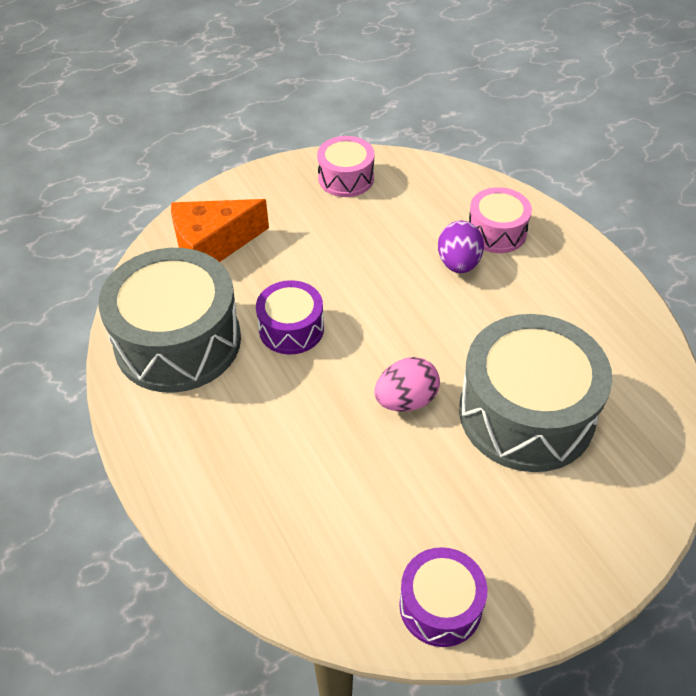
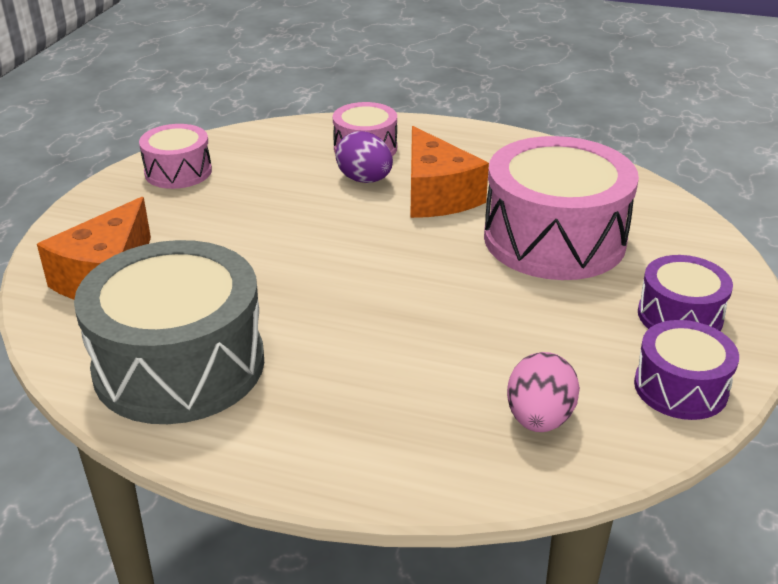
camera: 45 degrees left, 15 degrees down
(291, 329) = (284, 293): purple drum -> purple drum (679, 316)
(406, 400) = (456, 283): pink egg -> pink egg (539, 419)
(492, 312) = (436, 195): none -> orange cheese
(526, 413) = (554, 239): grey drum -> pink drum

